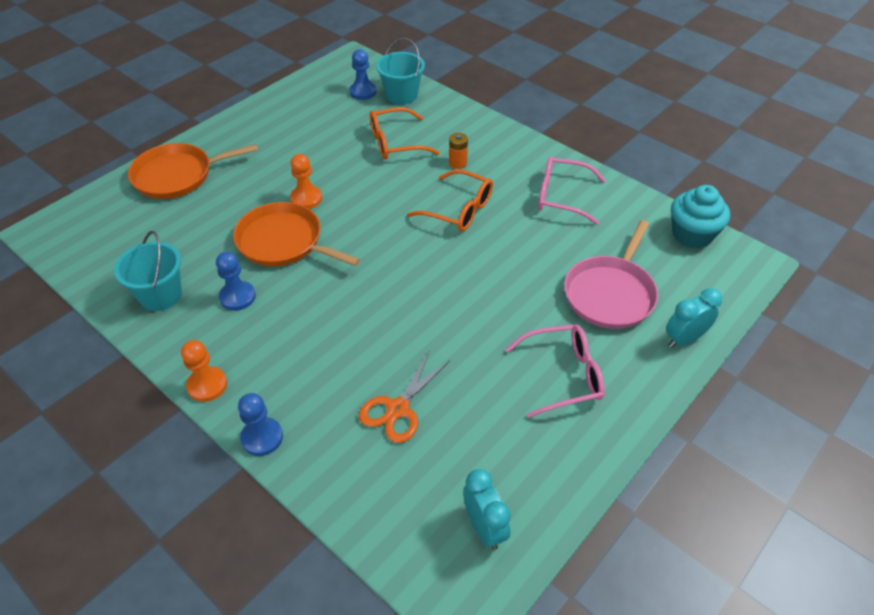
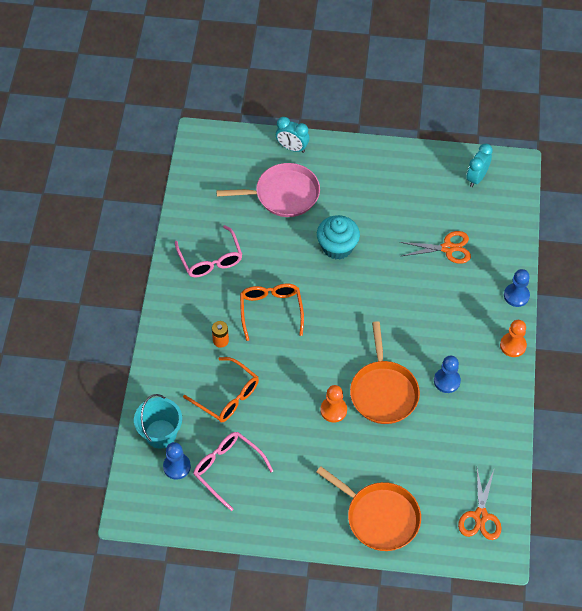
camera: 125 degrees left, 10 degrees up
(88, 238) = (480, 516): none -> orange scissors
(161, 295) = (482, 425): turquoise bucket -> none
(563, 375) = (363, 189): pink glasses -> pink glasses (227, 469)
(692, 234) = (195, 175): turquoise cupcake -> turquoise cupcake (337, 247)

